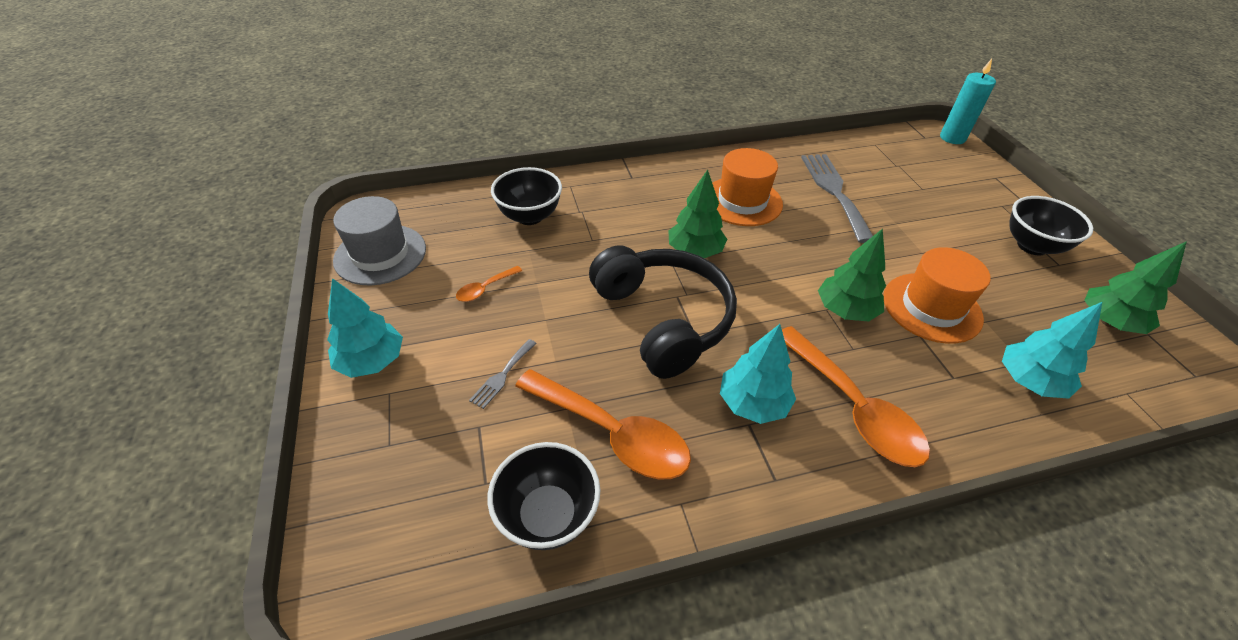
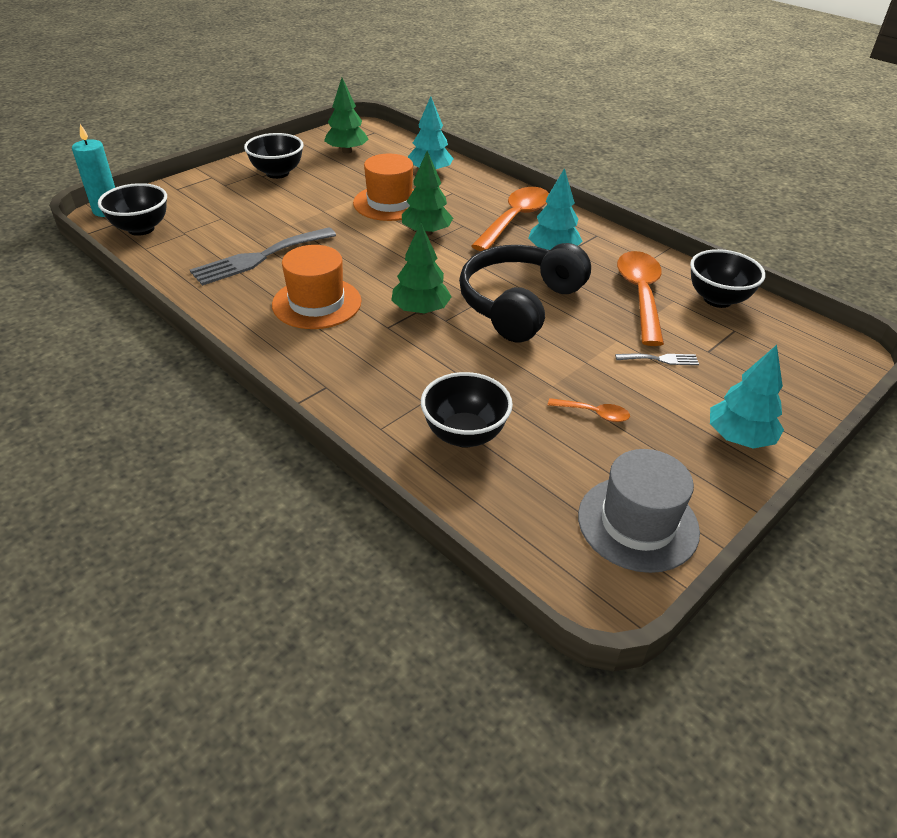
camera: 120 degrees left, 5 degrees down
(911, 147) = (141, 229): none -> black bowl

